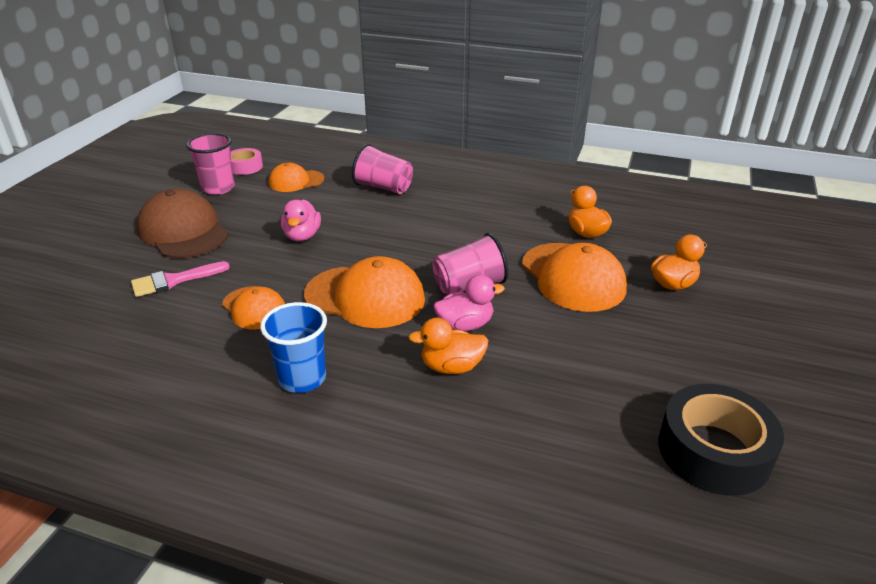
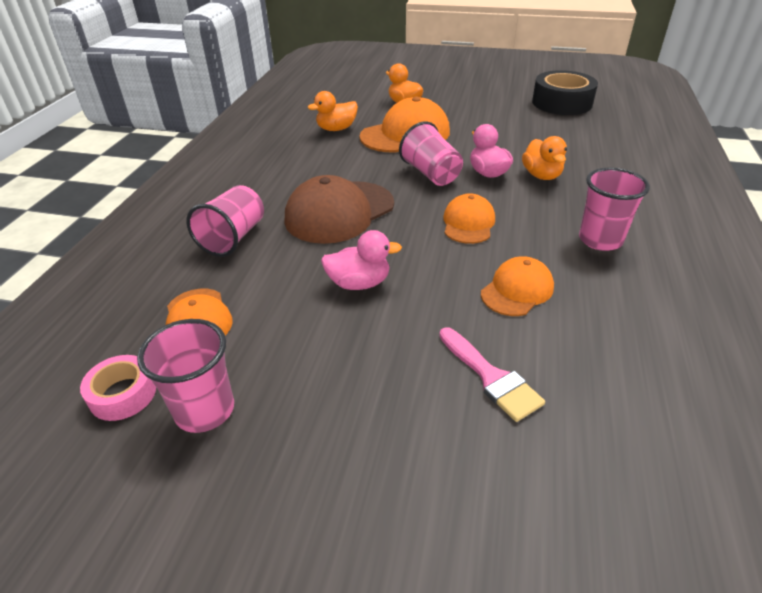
camera: 95 degrees left, 5 degrees up
(183, 231) = (358, 411): brown cap -> brown cap (339, 212)
(302, 378) = (600, 240): blue cup -> pink cup
(365, 297) = (468, 223): orange cap -> orange cap, size x0.58

